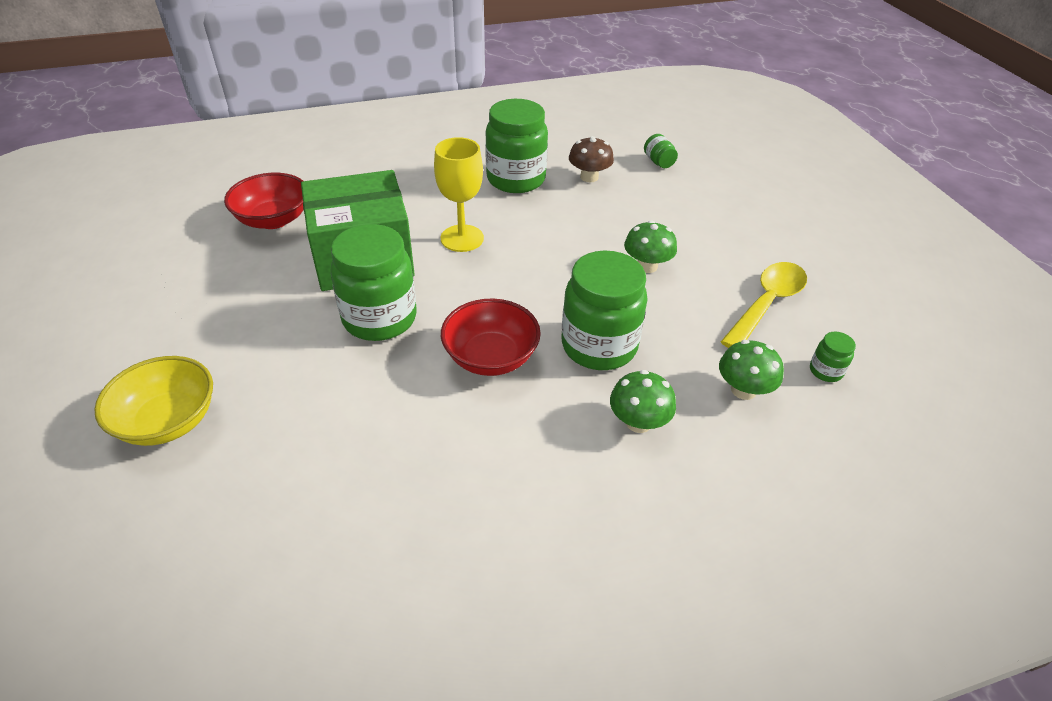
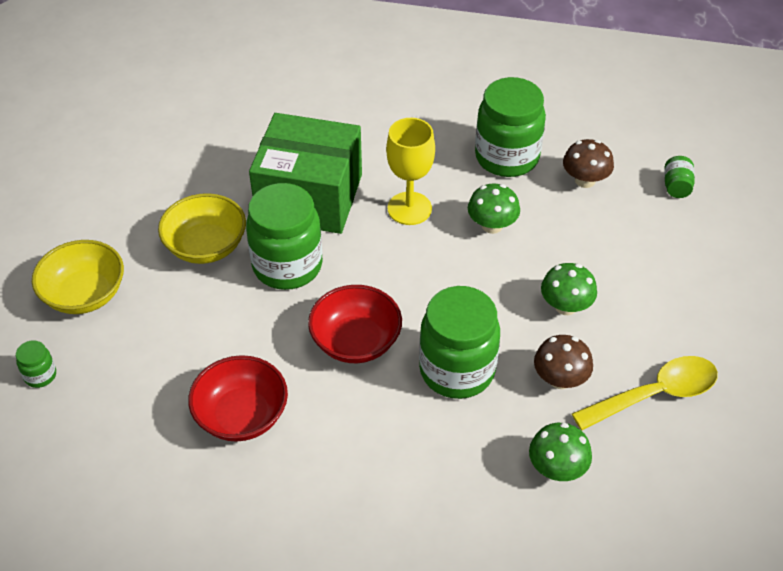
camera: 30 degrees right, 5 degrees up
(273, 219) = (256, 127): red bowl -> red bowl (241, 415)
(283, 330) = (206, 246): none -> yellow bowl
(638, 422) = (438, 455): green mushroom -> green mushroom (492, 225)
(687, 320) = (560, 379): none -> brown mushroom
(825, 371) = (653, 486): green jar -> green jar (40, 375)

